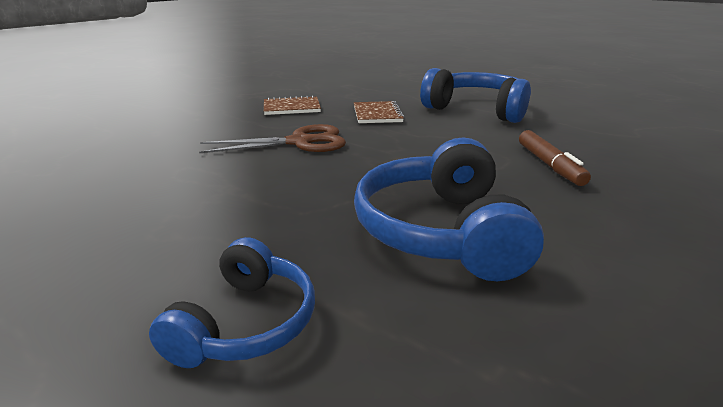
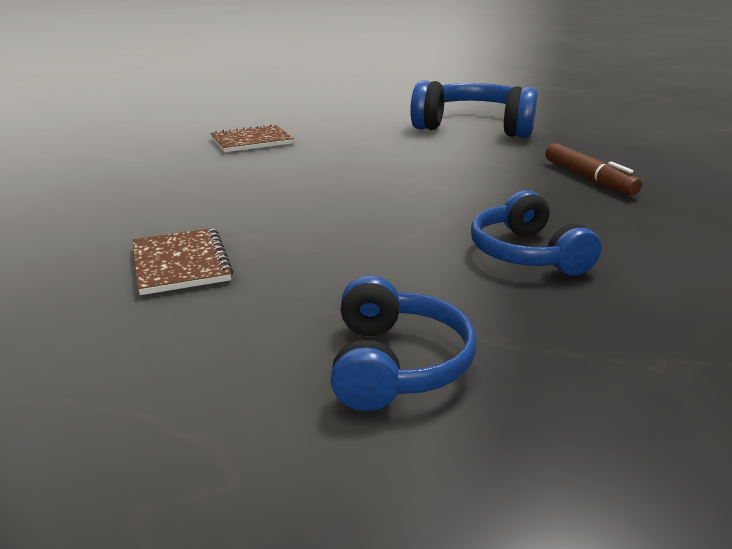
camera: 15 degrees left, 0 degrees up
(300, 142) = (297, 180): brown scissors -> none
(377, 114) = (364, 141): brown notebook -> brown notebook (181, 263)
(441, 231) = (527, 254): blue headphones -> blue headphones, size x0.61

